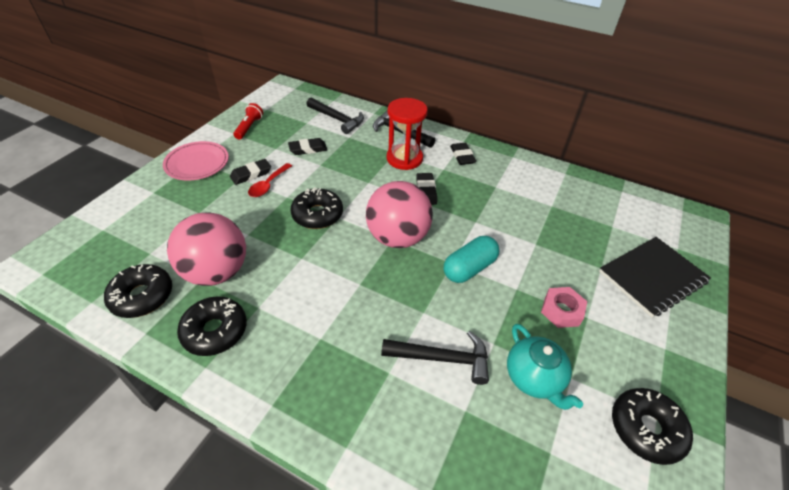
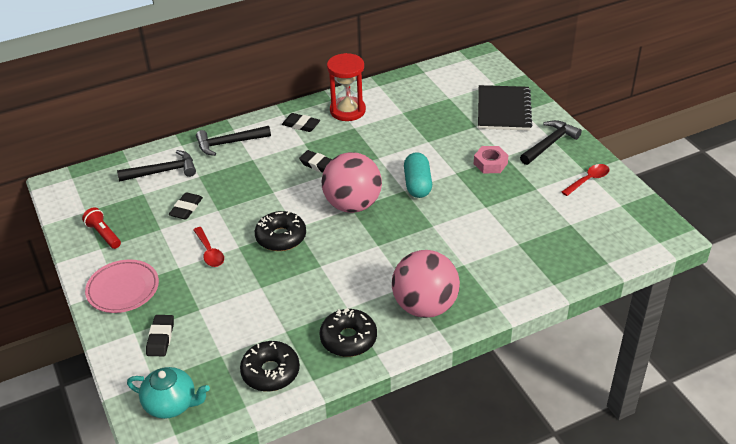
camera: 50 degrees left, 5 degrees down
(217, 272) = (287, 319): pink ball -> pink ball (425, 306)
(251, 174) = (181, 258): black eraser -> black eraser (160, 338)
(404, 158) = (267, 157): red hourglass -> red hourglass (347, 111)
(442, 358) = (475, 235): black hammer -> black hammer (549, 144)
(534, 378) = (523, 203): turquoise teapot -> turquoise teapot (171, 404)
(646, 429) = (588, 180): black donut -> red spoon

